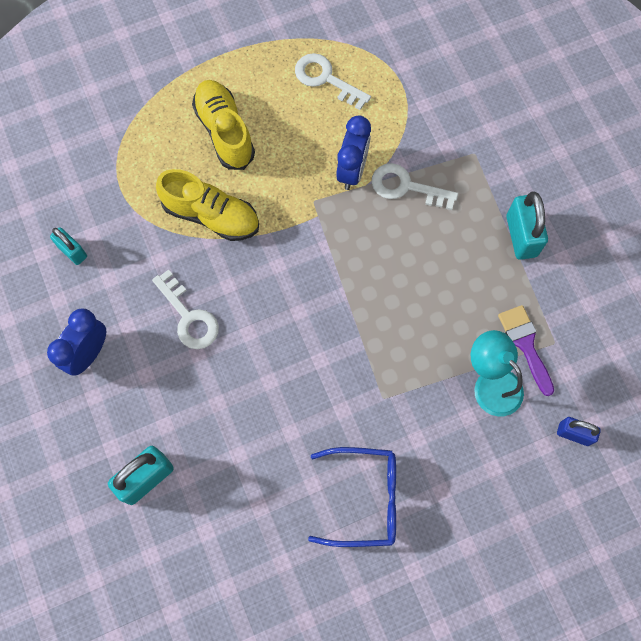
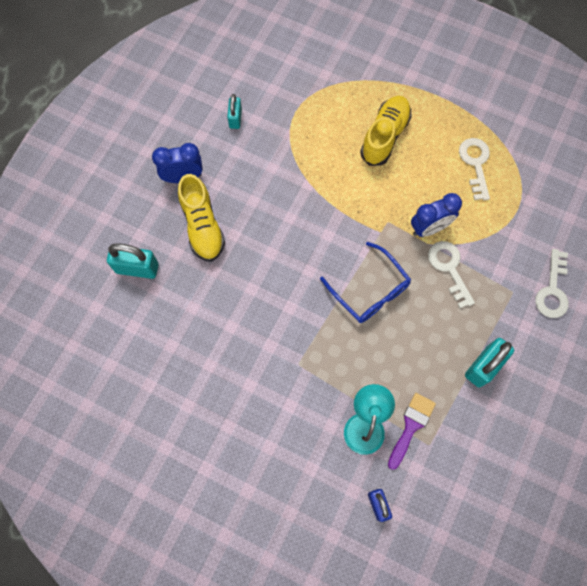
camera: 50 degrees right, 0 degrees up
(188, 316) = (252, 212): white key -> white key (552, 290)
(211, 215) = (325, 173): yellow shoe -> yellow shoe (202, 226)
(363, 498) = (225, 402): blue glasses -> blue glasses (369, 290)

